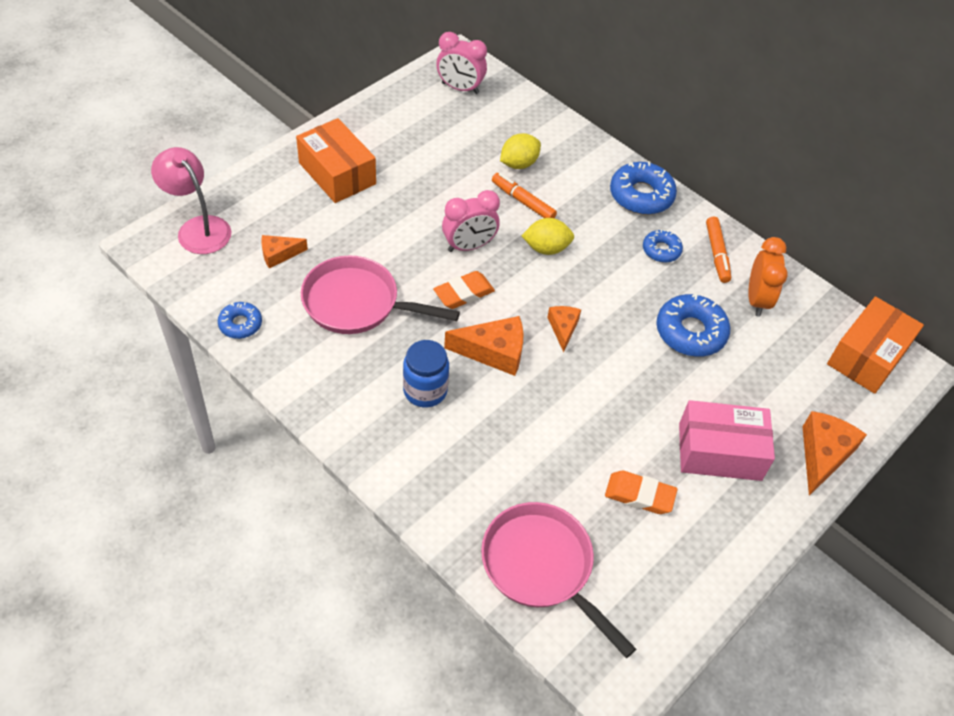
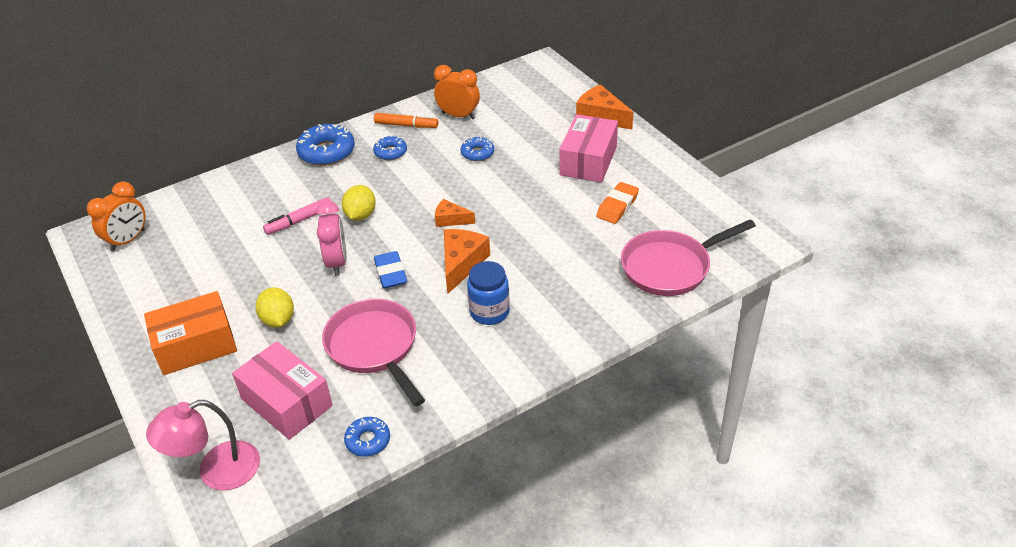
camera: 70 degrees left, 10 degrees down
(279, 254) = (287, 402): orange cheese -> pink box
(357, 303) = (374, 347): pink pan -> pink pan turned 120 degrees clockwise
(460, 88) = (128, 240): pink clock -> orange clock
(464, 293) = (390, 273): orange eraser -> blue eraser
(519, 164) = (252, 216): yellow lemon -> yellow lemon (278, 320)
(523, 201) = (299, 221): orange marker -> pink marker
(690, 332) = (477, 153): blue donut -> blue donut, size x0.58
(867, 356) = (525, 79): orange box -> none

